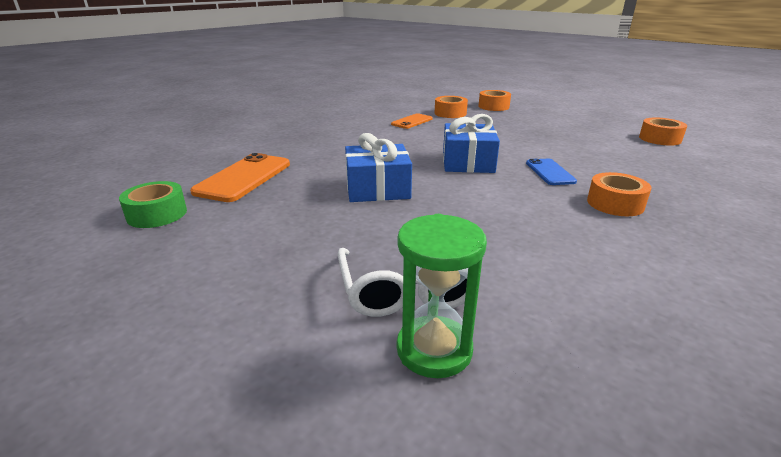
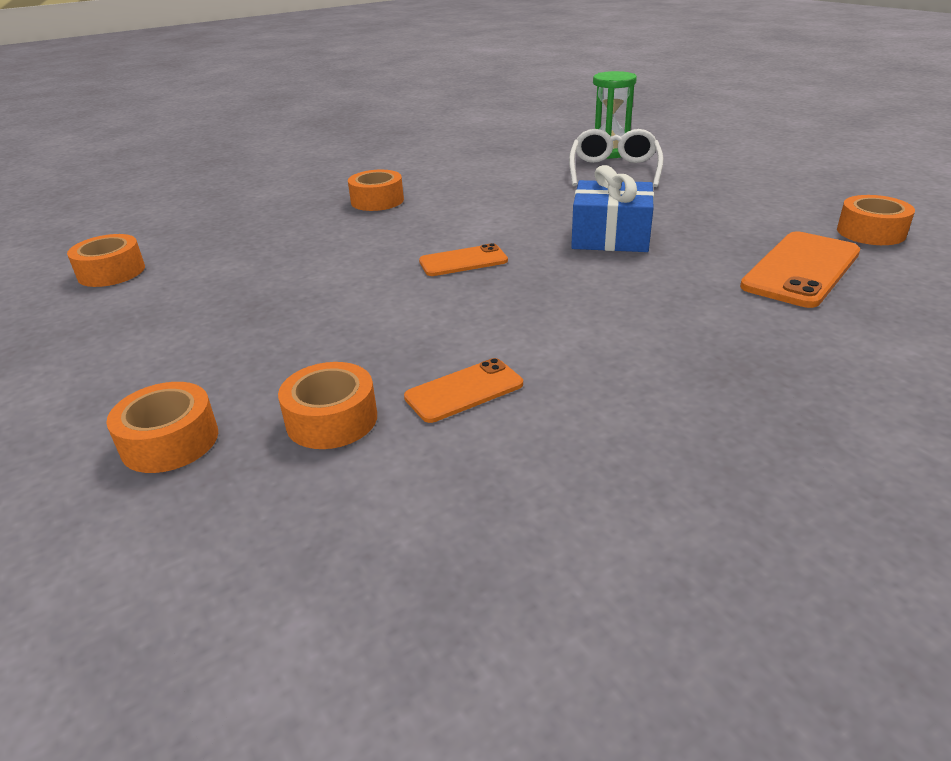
camera: 160 degrees left, 5 degrees up
(157, 214) = (871, 232): green tape -> orange tape
(468, 162) = (463, 261): blue gift -> orange phone
(549, 172) = (379, 236): blue phone -> none

